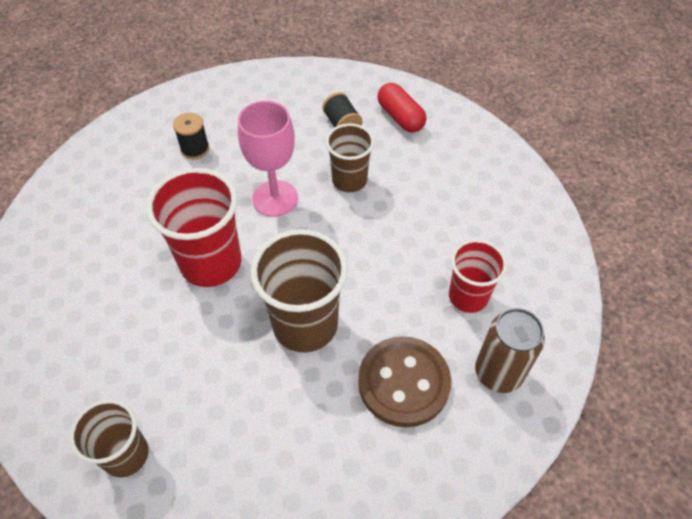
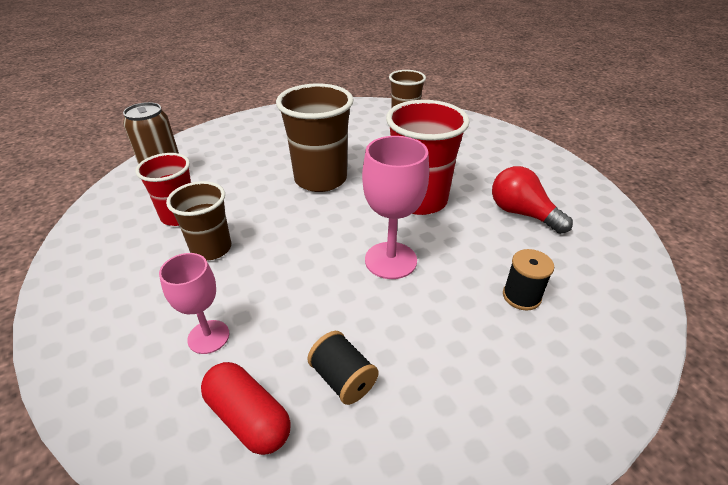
camera: 165 degrees right, 15 degrees down
(123, 223) = (522, 213): none -> red light bulb
(349, 180) = (311, 296): brown cup -> brown cup (211, 249)
(403, 382) = (239, 164): brown button -> none
(426, 166) = (208, 337): none -> pink goblet

